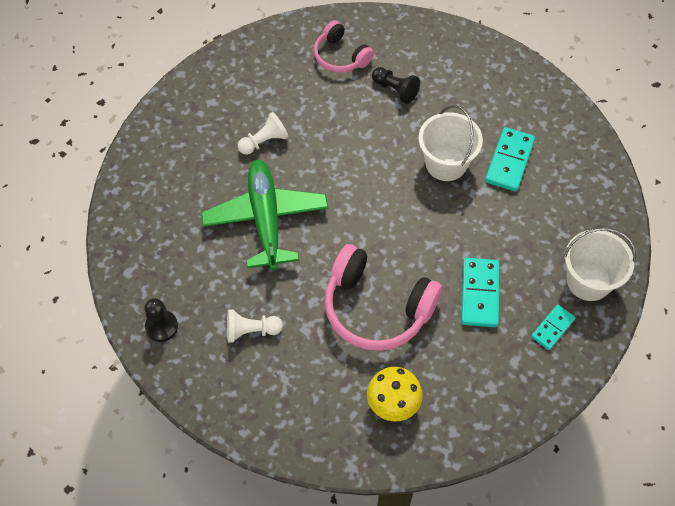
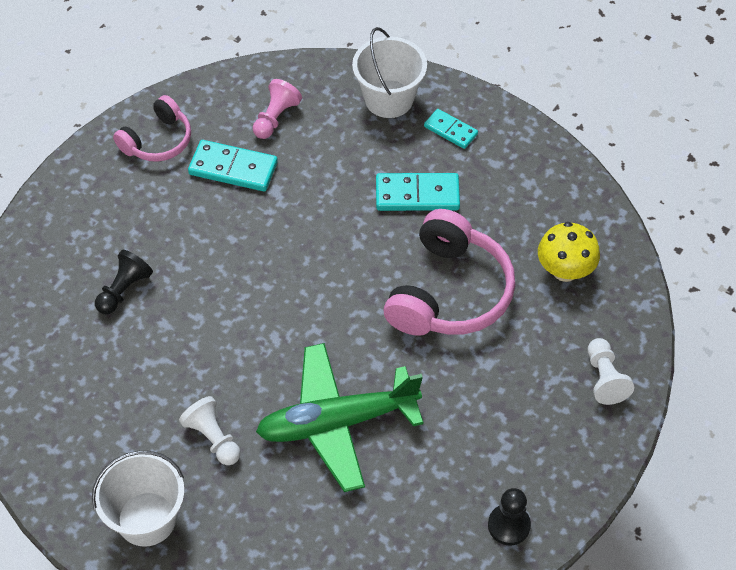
camera: 95 degrees left, 5 degrees down
(251, 331) = (498, 421): white pawn -> white pawn (604, 378)
(340, 56) = (64, 358): pink headphones -> pink headphones (158, 141)
(446, 163) = (240, 231): white bucket -> white bucket (147, 519)
(564, 193) = (275, 118): none -> pink pawn

